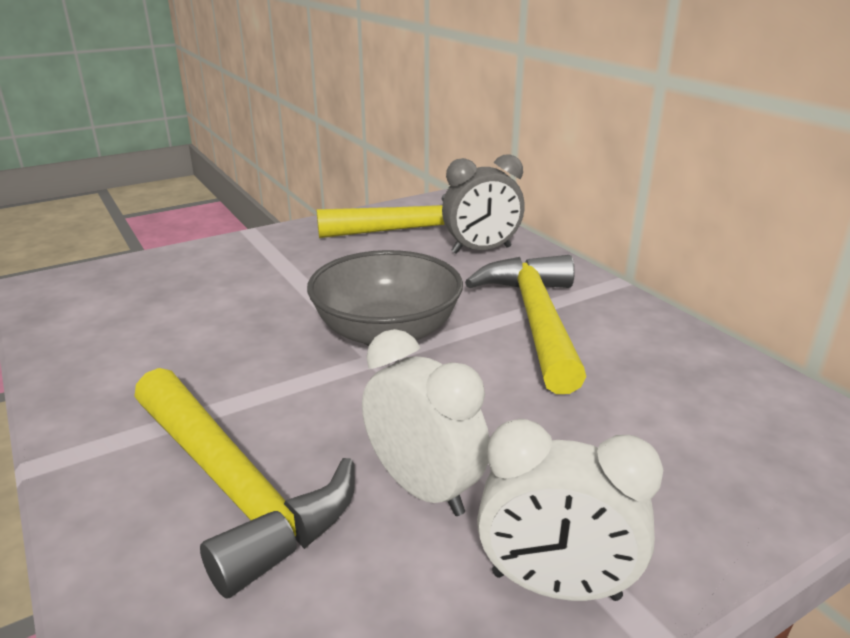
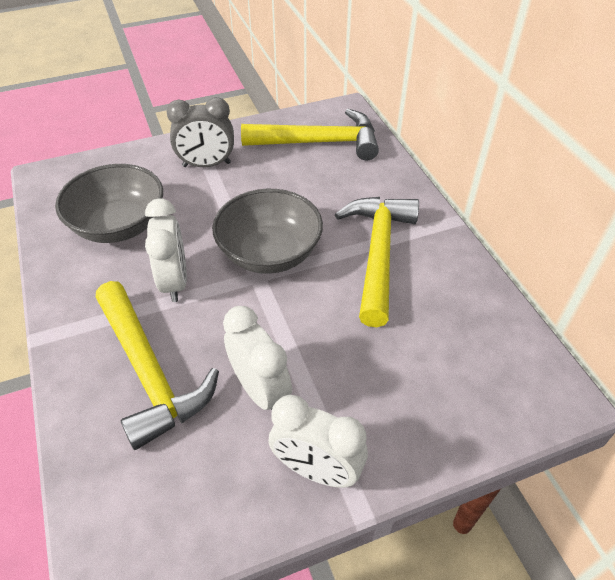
camera: 10 degrees right, 20 degrees up
(160, 324) = (119, 225): none -> grey bowl
(255, 375) = (174, 282): none -> white clock
(481, 250) = (362, 172): grey clock -> grey clock (206, 165)

